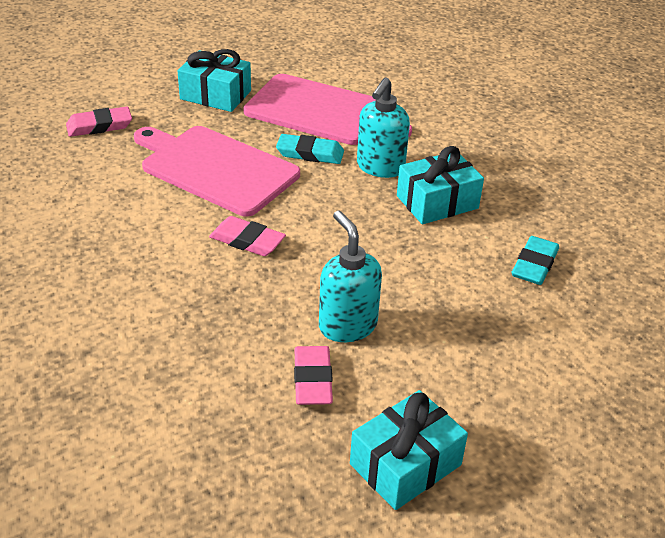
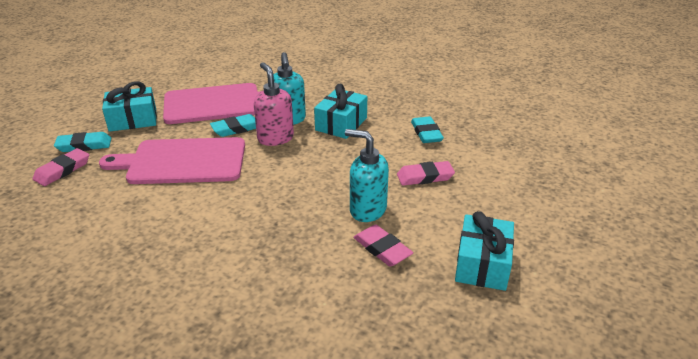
camera: 35 degrees left, 5 degrees down
(143, 105) = (84, 145): none -> turquoise eraser
(247, 240) = (252, 193): pink eraser -> pink eraser (425, 177)
(340, 185) = (275, 138): none -> pink soap dispenser

